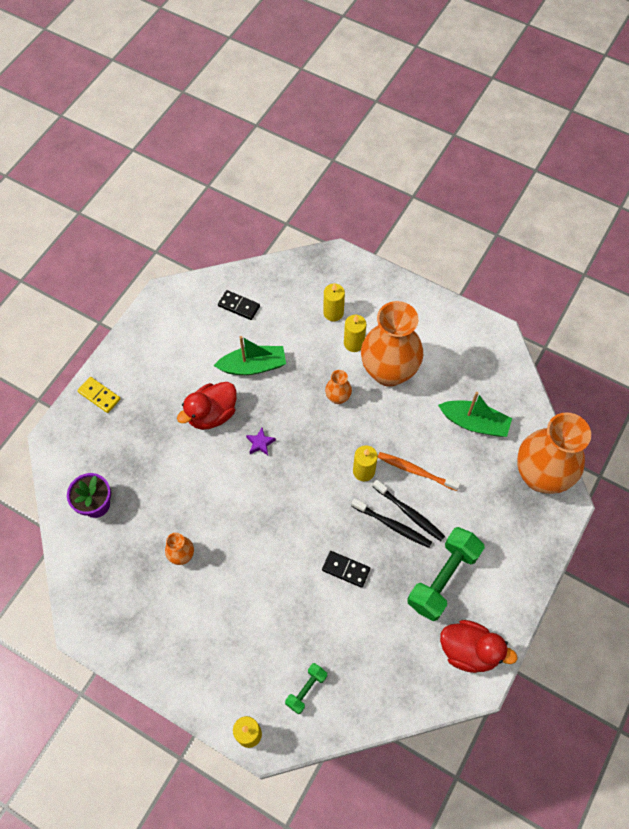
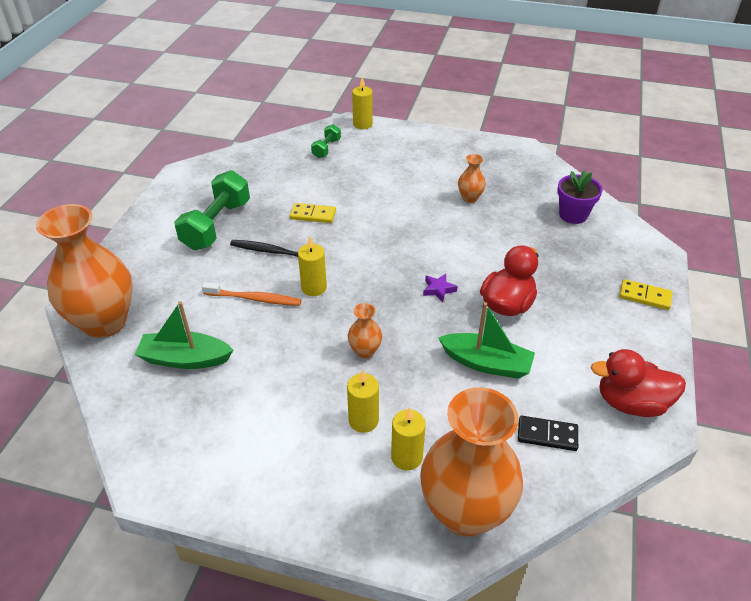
camera: 165 degrees right, 20 degrees down
(253, 366) = (486, 363): green boat -> green boat turned 135 degrees counterclockwise
(346, 569) = (313, 215): black domino -> yellow domino
(388, 371) = (306, 394): orange vase -> orange vase (465, 511)
(409, 513) = (256, 264): black toothbrush -> none
(469, 651) = (190, 188): red duck -> red duck (631, 403)

